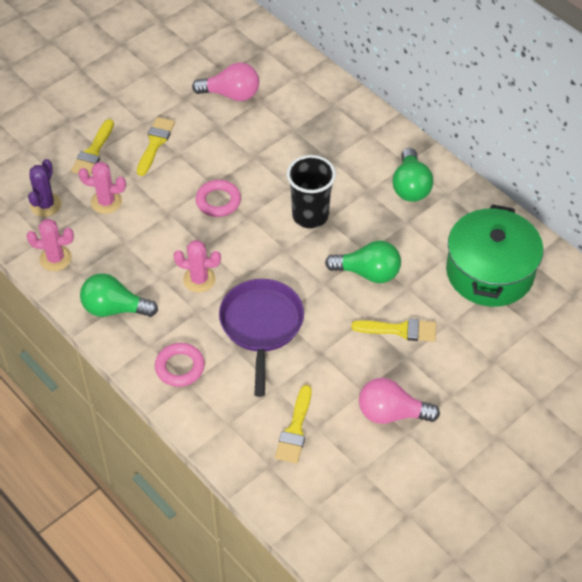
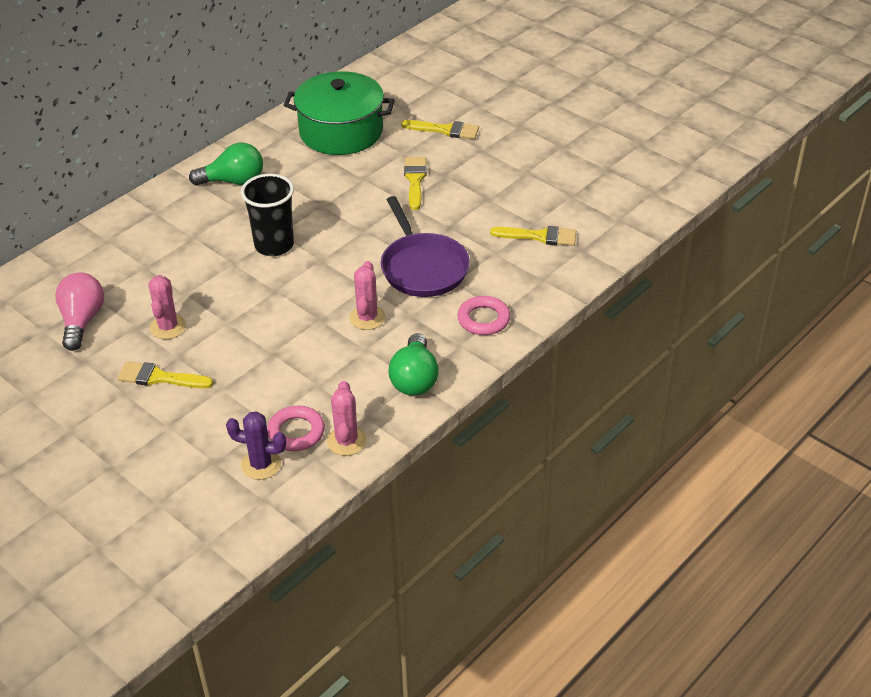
camera: 95 degrees left, 10 degrees down
(93, 152) = (171, 433): yellow brush -> yellow brush (445, 130)
(106, 202) = (255, 408): pink cactus -> pink cactus (168, 327)
(218, 201) = (254, 314): pink ring -> pink ring (296, 432)
(261, 326) = (423, 267): purple pan -> purple pan turned 105 degrees counterclockwise
(368, 273) = (348, 203): green light bulb -> none
(391, 413) = (508, 181): pink light bulb -> none

